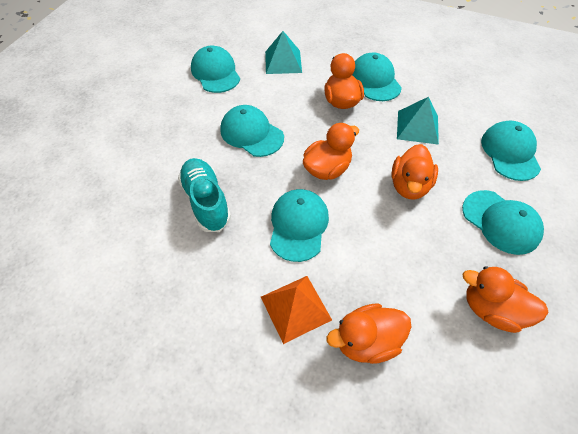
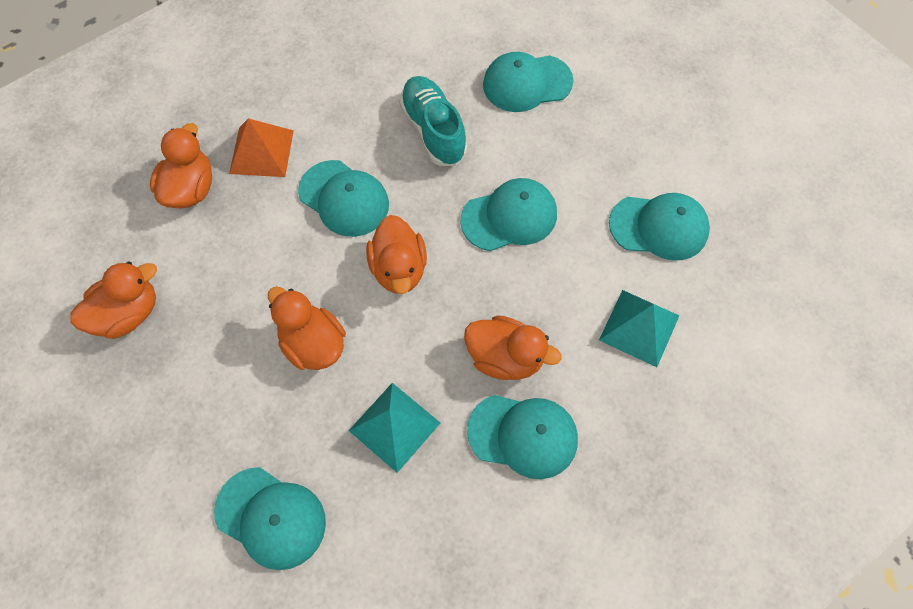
camera: 120 degrees right, 10 degrees up
(206, 202) = (433, 130): turquoise shoe -> turquoise shoe turned 120 degrees counterclockwise
(501, 222) = (196, 408): turquoise cap -> turquoise cap (527, 83)

